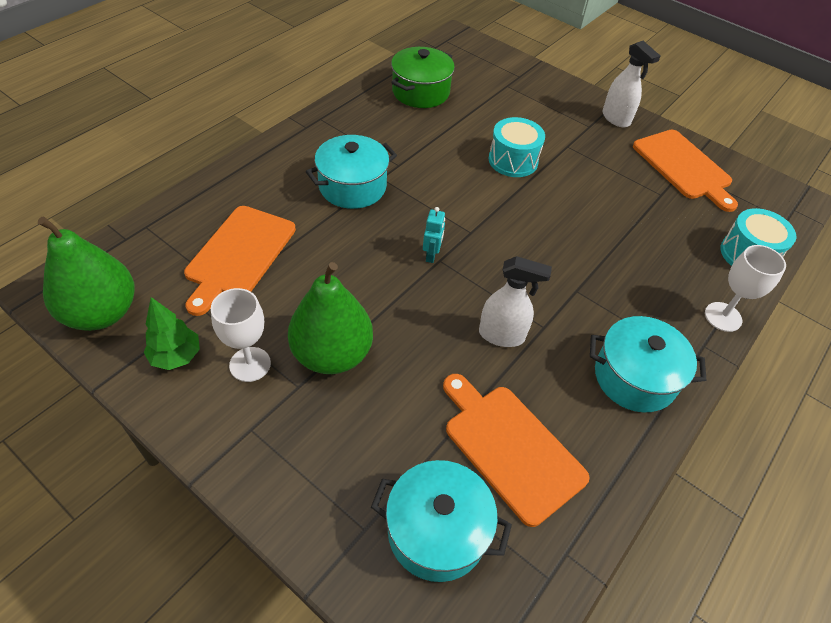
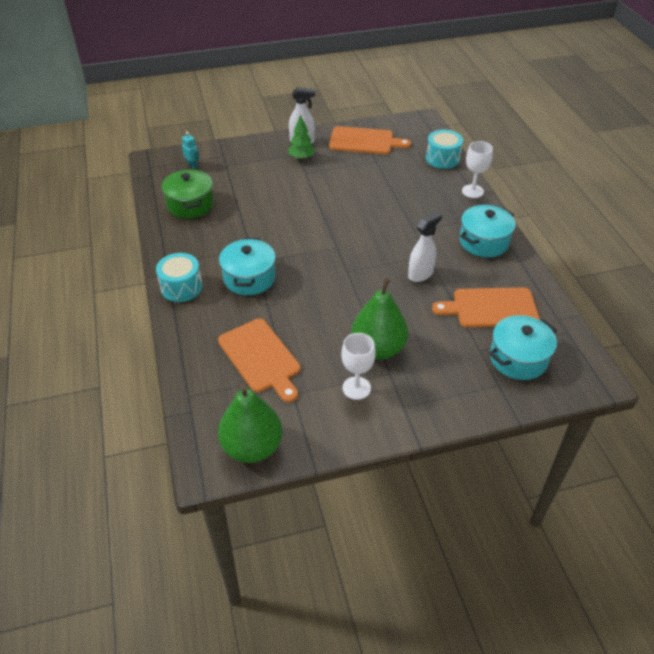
camera: 50 degrees left, 5 degrees down
(176, 356) = (322, 421): green tree -> green tree (301, 158)
(431, 255) = (339, 272): turquoise robot -> turquoise robot (192, 165)
(513, 160) = (295, 199): turquoise drum -> turquoise drum (181, 287)

